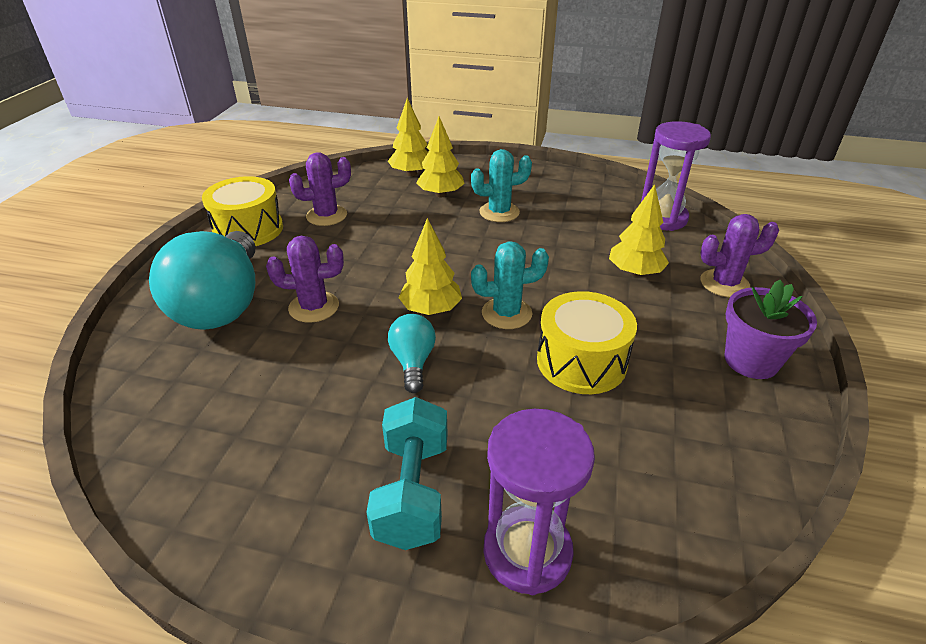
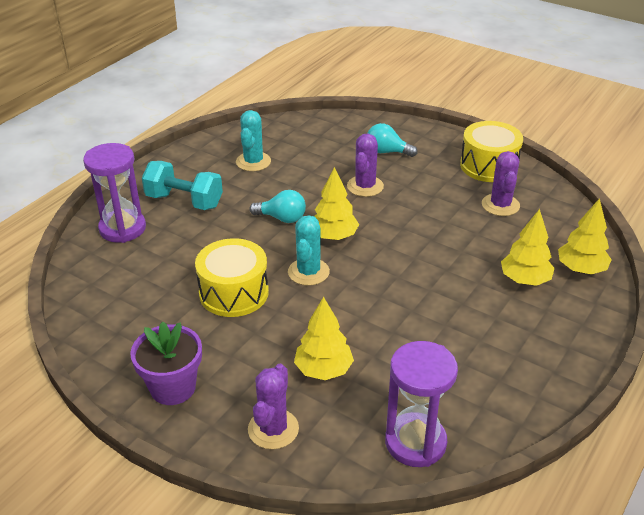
camera: 110 degrees right, 0 degrees up
(222, 305) = (387, 152): turquoise light bulb -> turquoise light bulb, size x0.47
(499, 212) = (473, 311): turquoise cactus -> turquoise cactus (253, 162)

